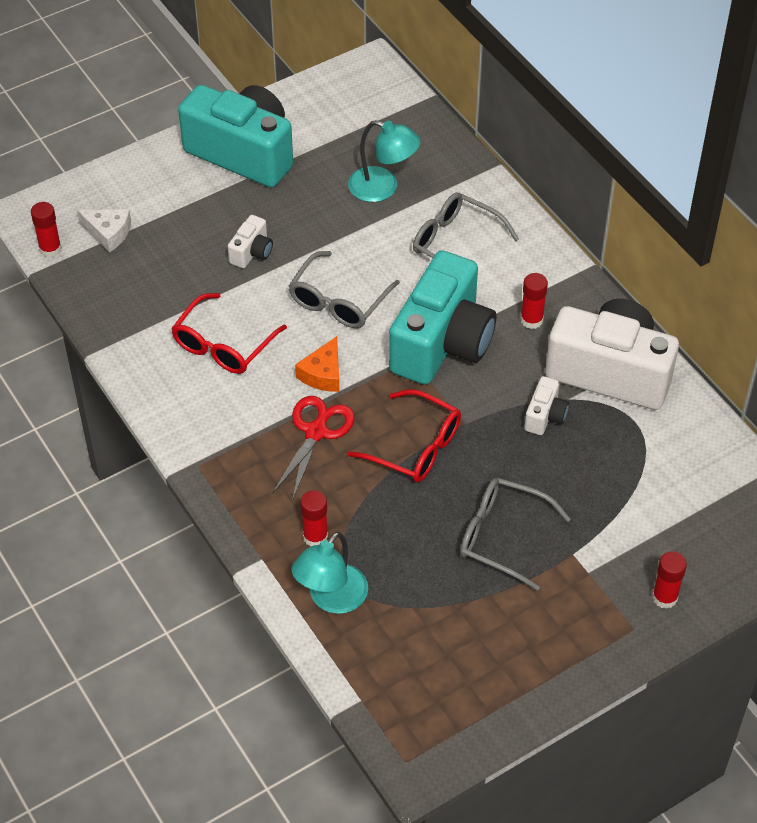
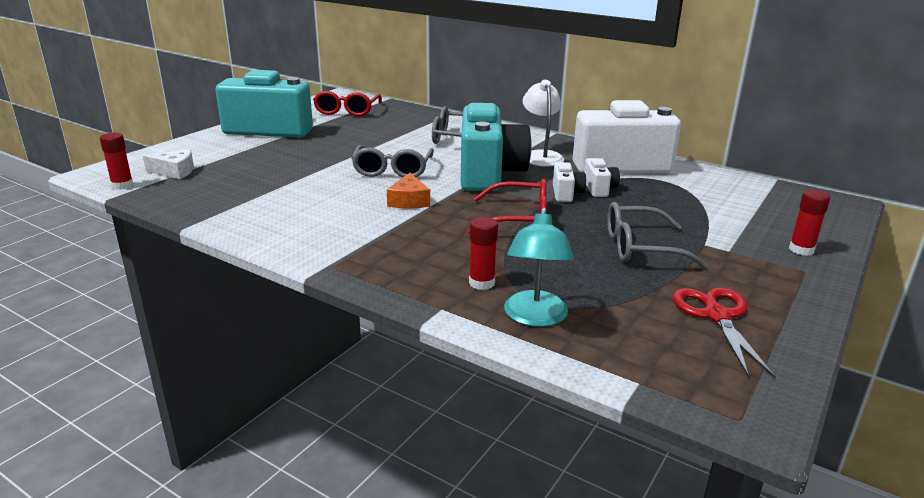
camera: 25 degrees left, 25 degrees down
(223, 345) = (311, 202): red glasses -> red glasses (347, 111)
(252, 252) = (306, 162): white camera -> white camera (566, 193)
(316, 432) = (428, 228): red scissors -> red scissors (716, 315)
(383, 188) = (385, 128): turquoise lamp -> none
(531, 320) = (541, 156): red glue stick -> white lamp

